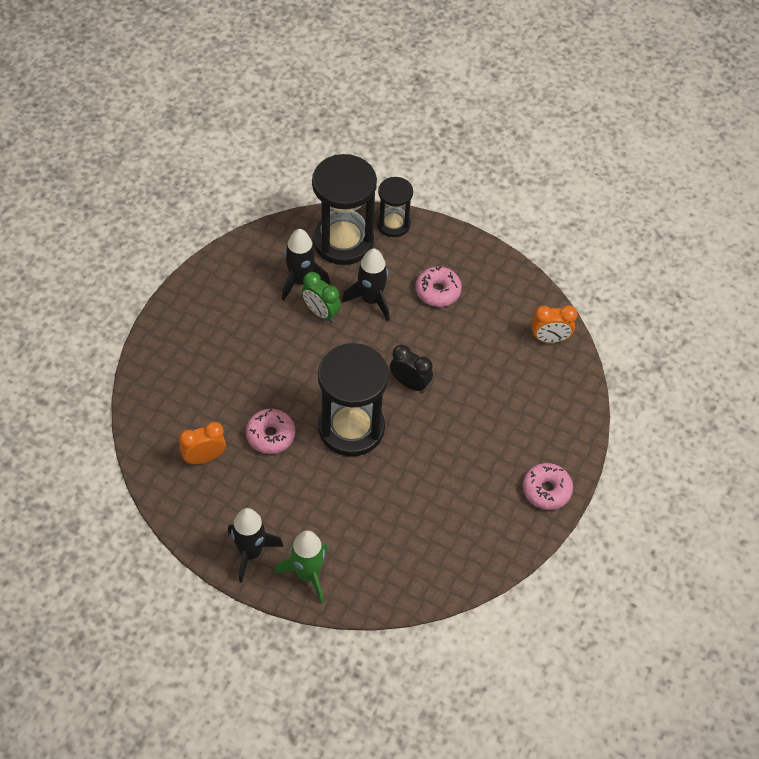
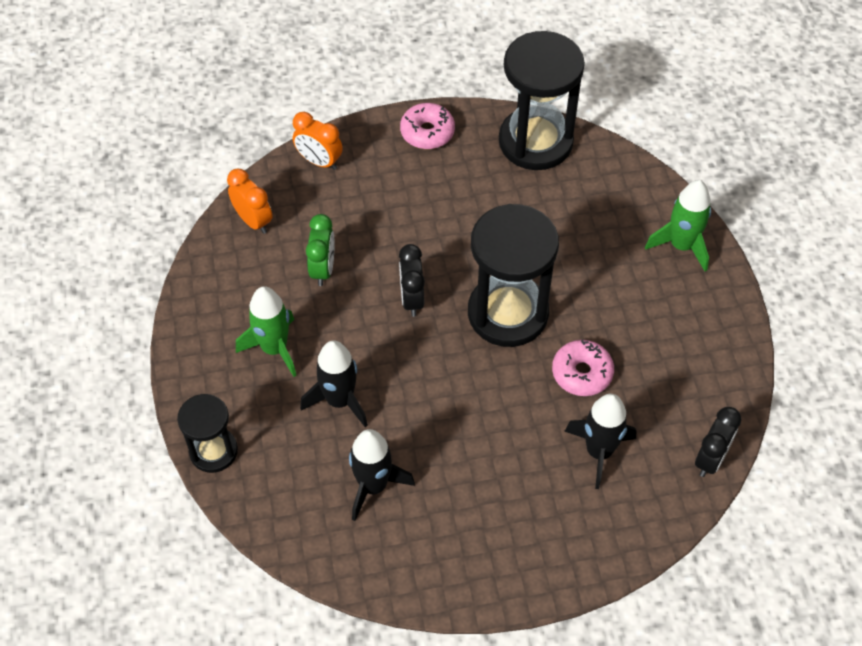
camera: 125 degrees left, 0 degrees up
(149, 457) = (710, 459): none -> black clock
(204, 457) = (661, 411): orange clock -> orange clock (319, 161)
(250, 552) = (708, 301): black rocket -> black rocket (599, 452)
(321, 312) = (397, 435): green clock -> green clock (323, 269)
(343, 241) = (280, 484): black hourglass -> black hourglass (535, 141)
(438, 291) = (274, 348): pink donut -> green rocket

